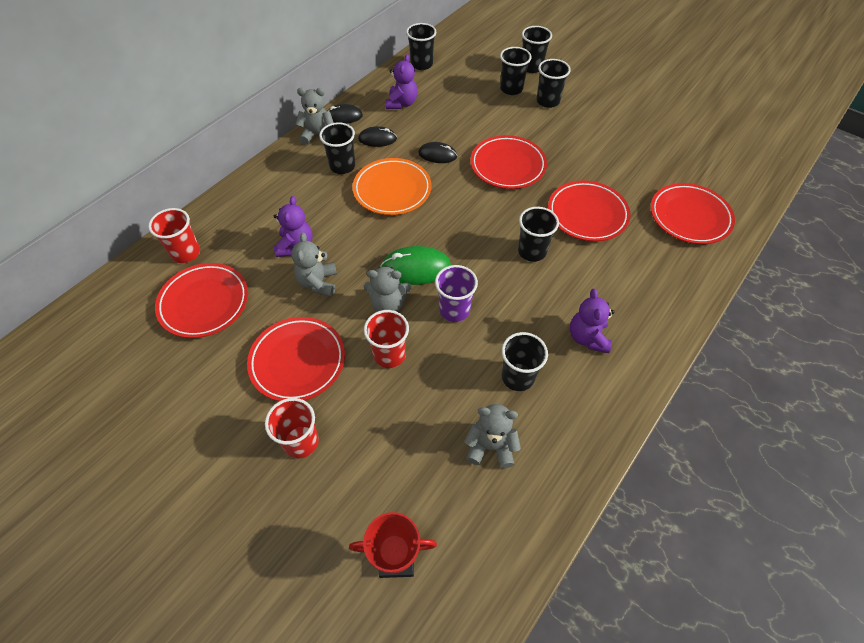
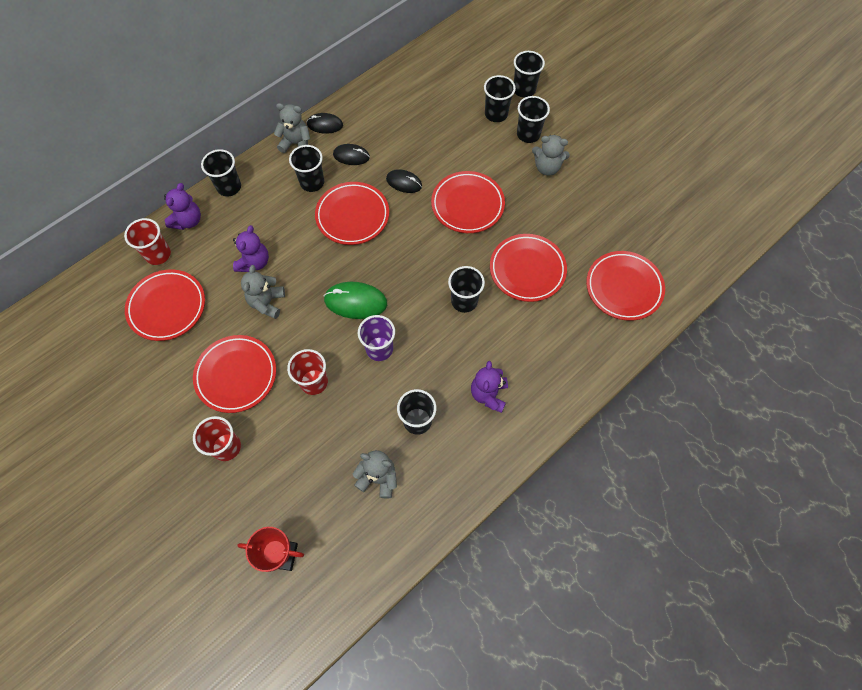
camera: 10 degrees right, 10 degrees up
(388, 304) = (323, 334): grey teddy bear -> grey teddy bear (547, 167)
(392, 190) = (352, 216): orange plate -> red plate
(401, 103) = (383, 117): purple teddy bear -> purple teddy bear (188, 221)
(421, 64) = (414, 71): black cup -> black cup (229, 187)

